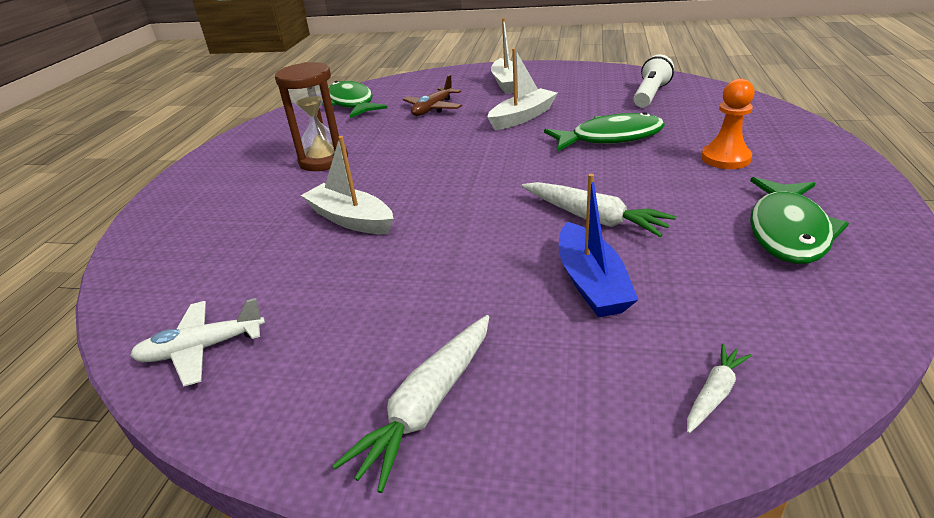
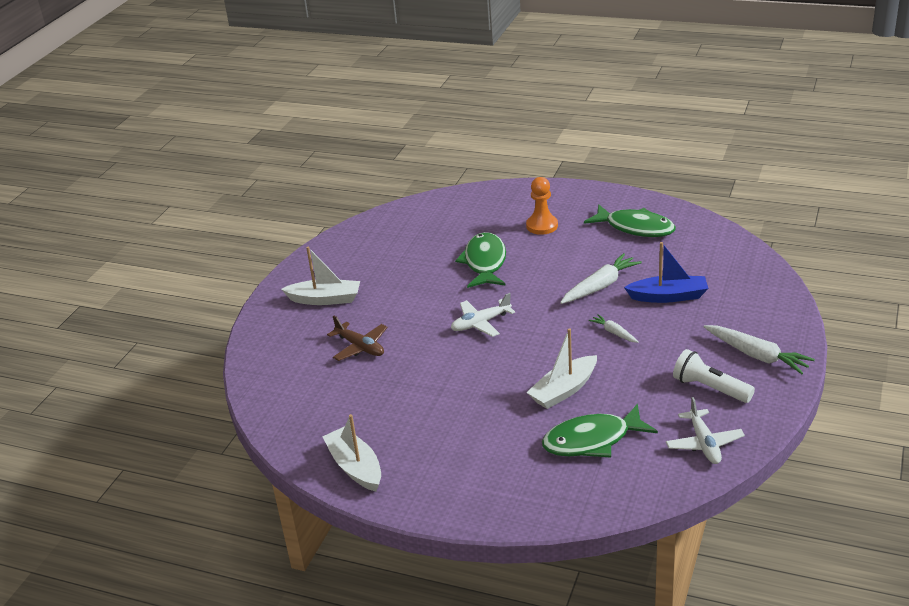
camera: 80 degrees left, 0 degrees up
(323, 160) = (446, 413): brown hourglass -> none
(351, 103) = (302, 403): green fish -> green fish (592, 440)
(483, 154) = (480, 323): none -> white plane
(522, 117) = (417, 298): white boat -> white boat (355, 467)
(650, 95) = (412, 232): white flashlight -> white flashlight (710, 388)
(714, 393) = (755, 277): white carrot -> white carrot (614, 333)

